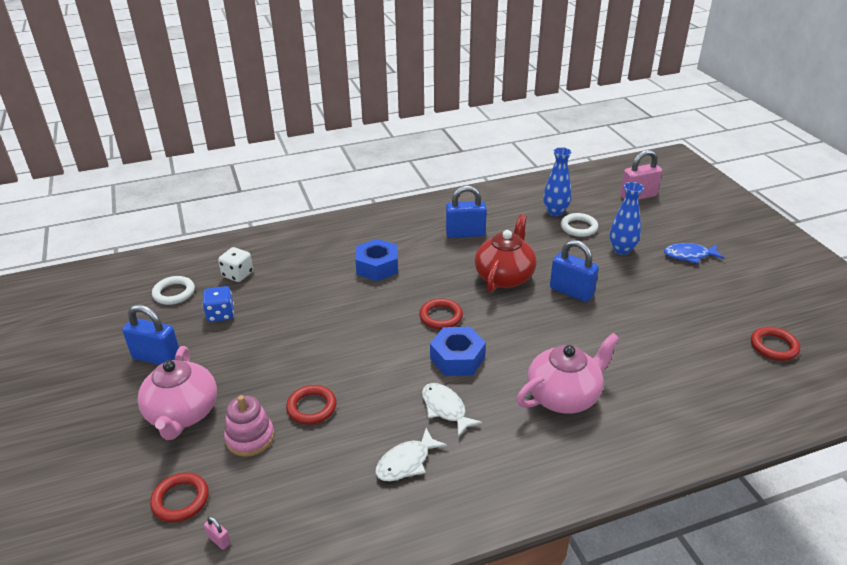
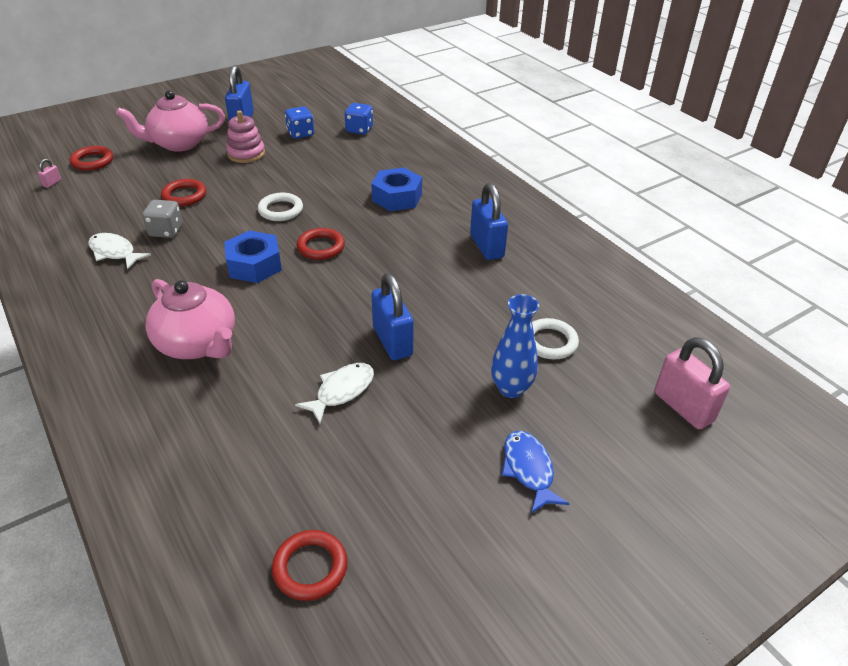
camera: 75 degrees right, 5 degrees up
(174, 293) = (325, 109): white ring -> white ring (280, 210)
(238, 274) = (359, 130): white dice -> blue dice
(250, 438) = (151, 175): pink stacking toy -> pink stacking toy (246, 154)
(378, 421) = (166, 231): none -> grey dice
(445, 409) = (180, 266): white fish -> white fish (341, 391)
(504, 276) = (408, 284): red teapot -> none
(555, 212) = (579, 317): blue vase -> none
(571, 292) = (392, 341): blue padlock -> blue padlock turned 45 degrees counterclockwise

